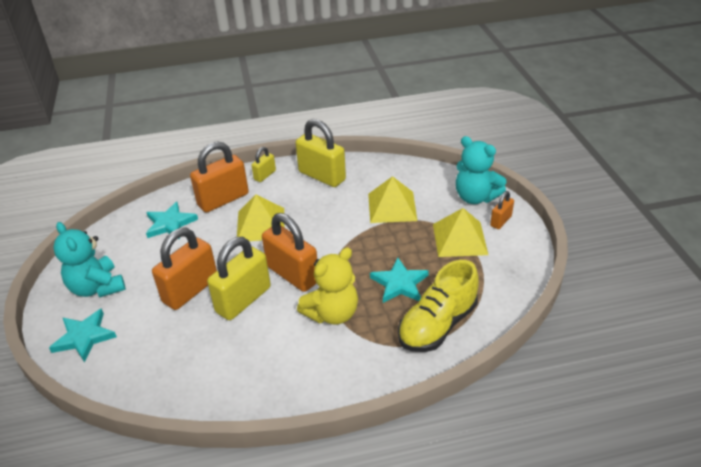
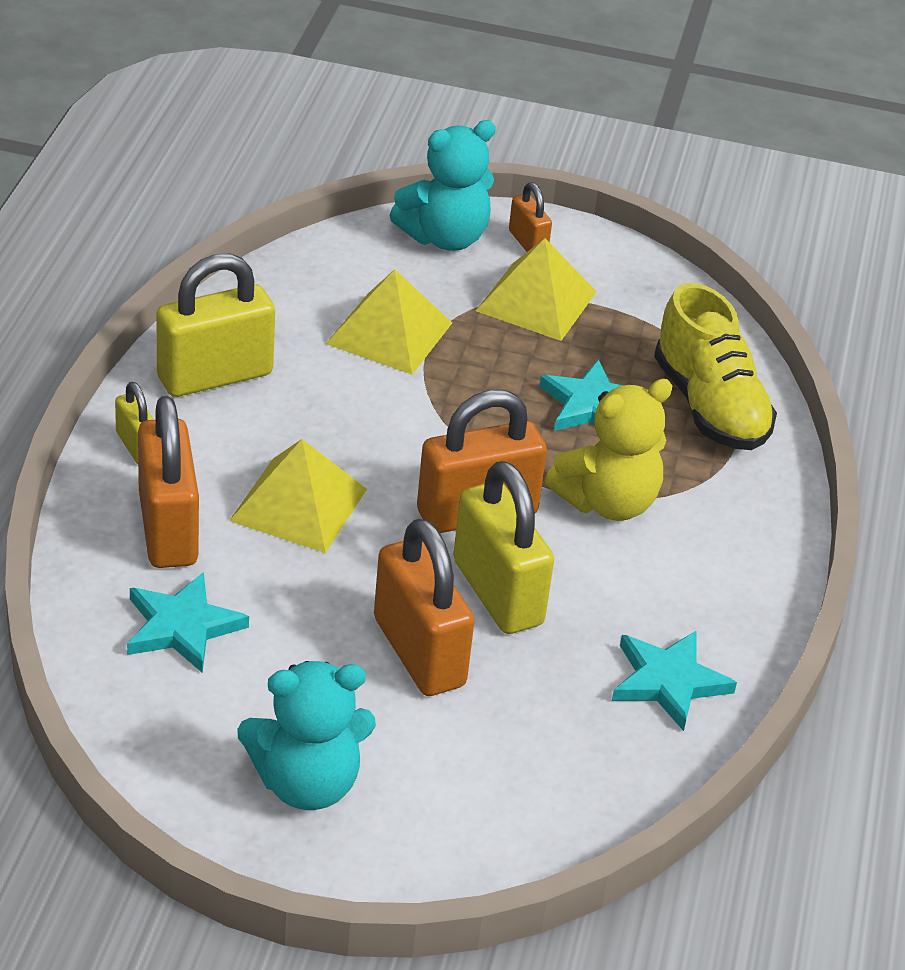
camera: 70 degrees left, 0 degrees up
(84, 337) = (444, 831): turquoise star -> turquoise star (668, 682)
(332, 313) = (607, 502): yellow teddy bear -> yellow teddy bear turned 75 degrees clockwise

